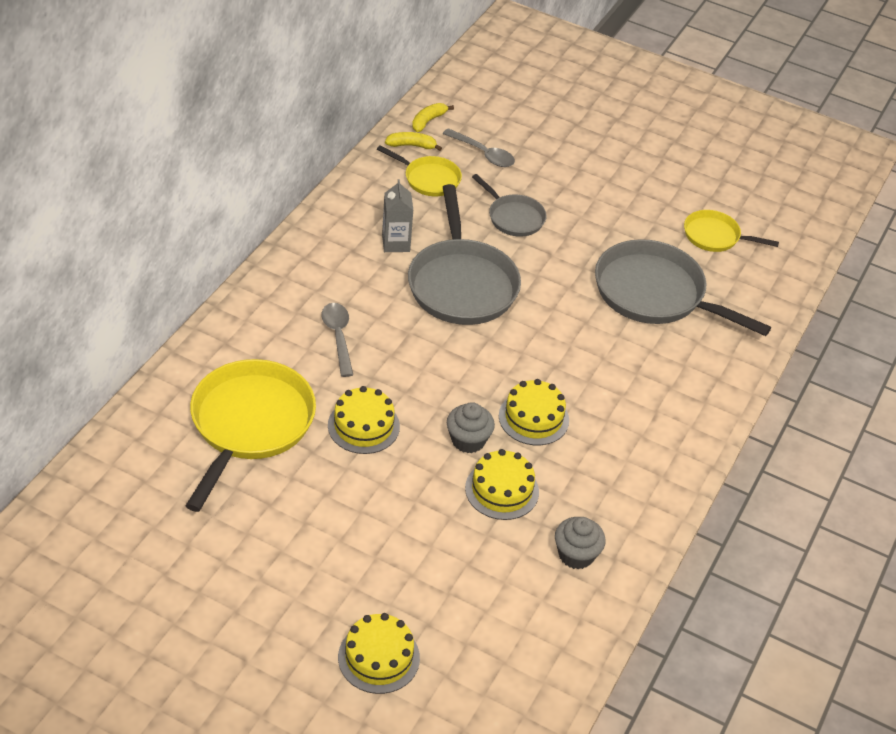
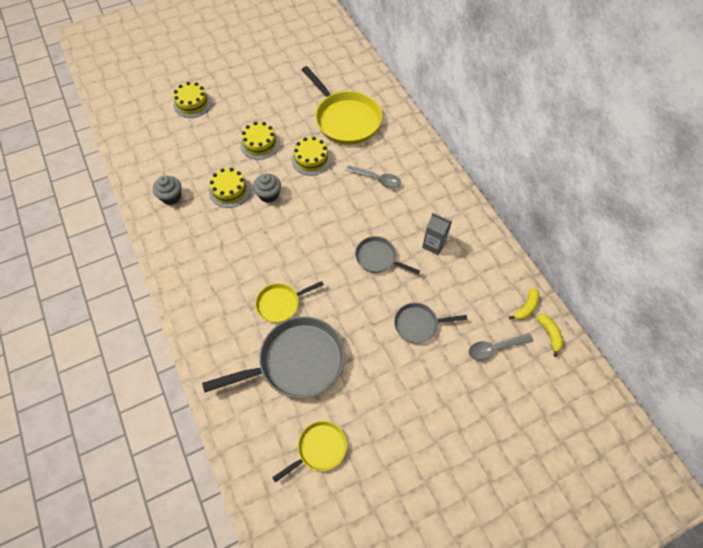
camera: 130 degrees right, 15 degrees up
(429, 179) = (485, 297): yellow pan -> yellow pan (280, 304)
(461, 284) = (378, 258): grey pan -> grey pan, size x0.53
(533, 418) = (259, 231): yellow cake -> yellow cake (260, 144)

